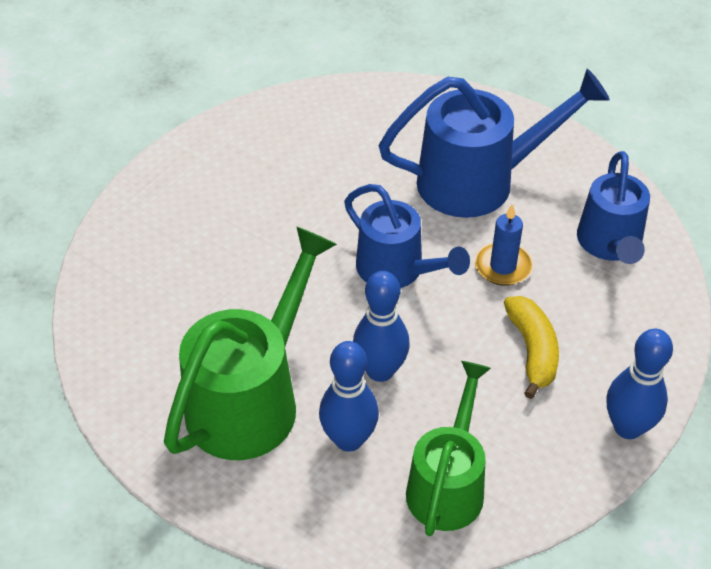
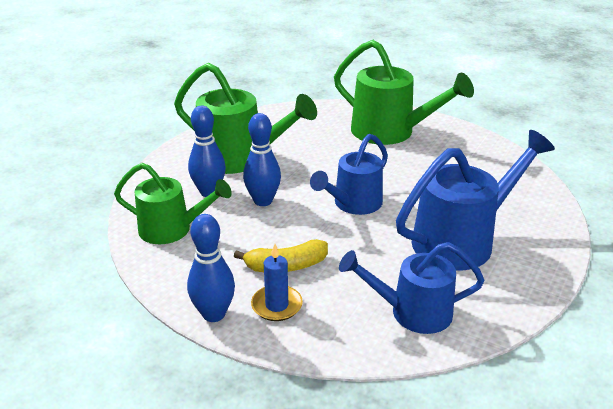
camera: 85 degrees right, 15 degrees down
(205, 204) = (391, 132): none -> green watering can
(480, 181) = (462, 240): blue watering can -> blue watering can turned 105 degrees counterclockwise
(503, 266) = (369, 252): blue candle -> blue candle (276, 305)

